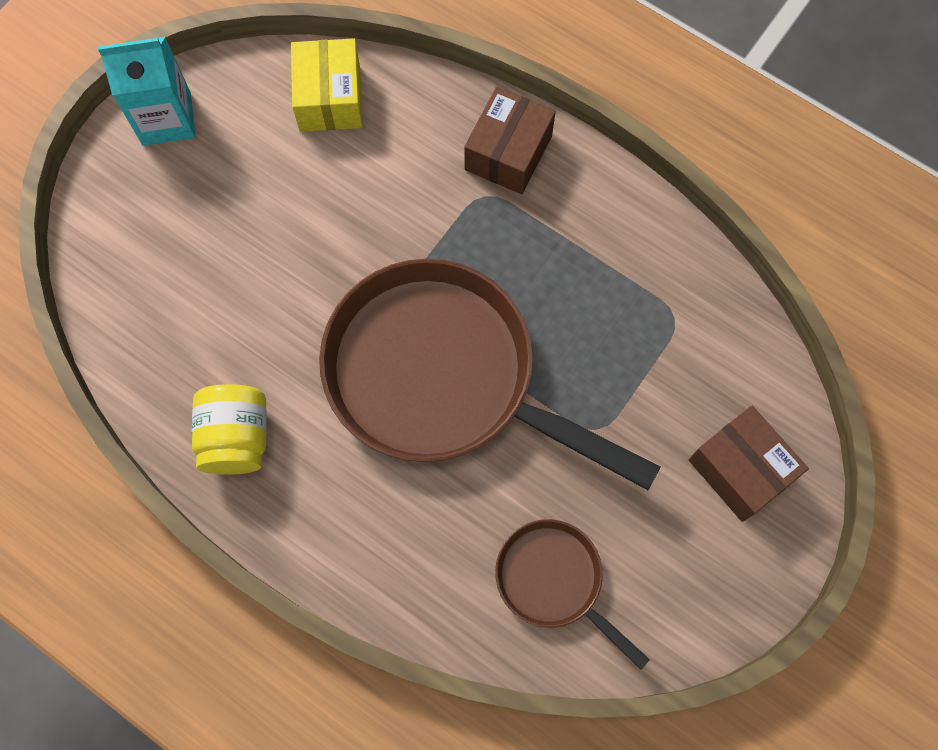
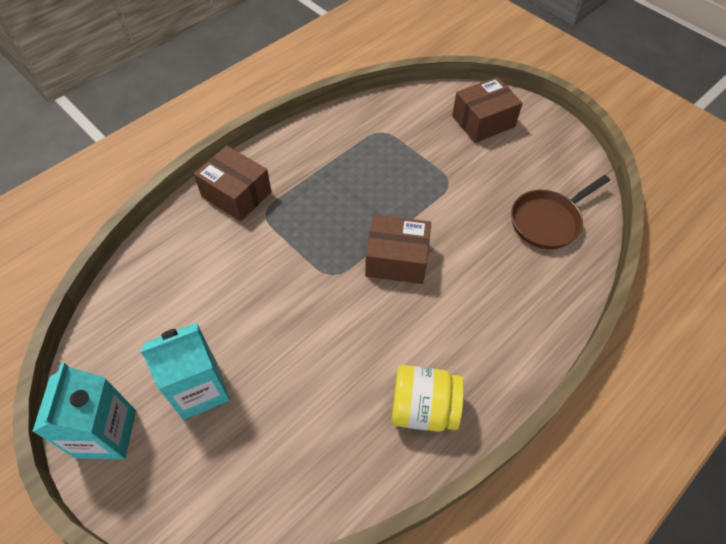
camera: 80 degrees left, 15 degrees down
(227, 192) = (200, 389): none -> turquoise carton
(330, 98) = (143, 299): yellow box -> none
(443, 376) = (397, 259): brown pan -> brown box

